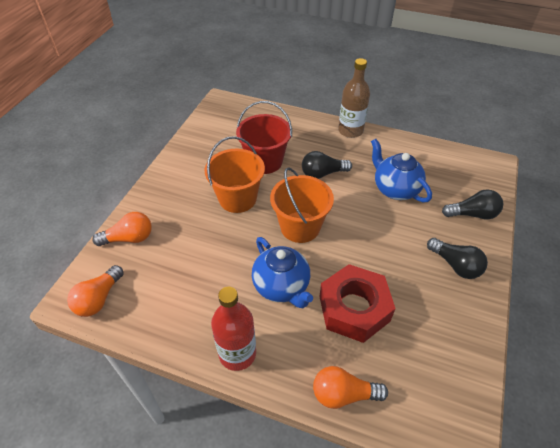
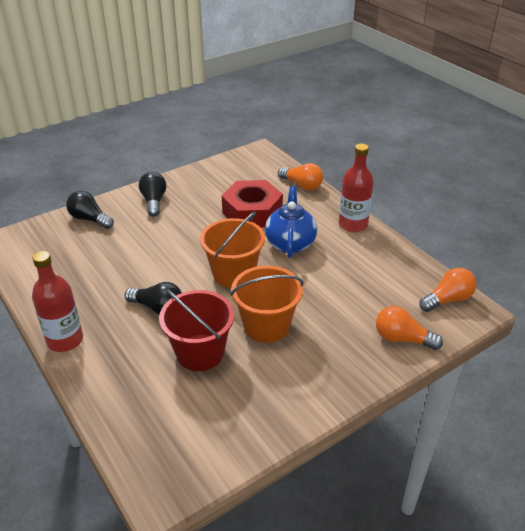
camera: 145 degrees left, 10 degrees down
(350, 131) = (65, 340): brown bottle -> red bottle
(395, 189) = (116, 263): blue teapot -> none

